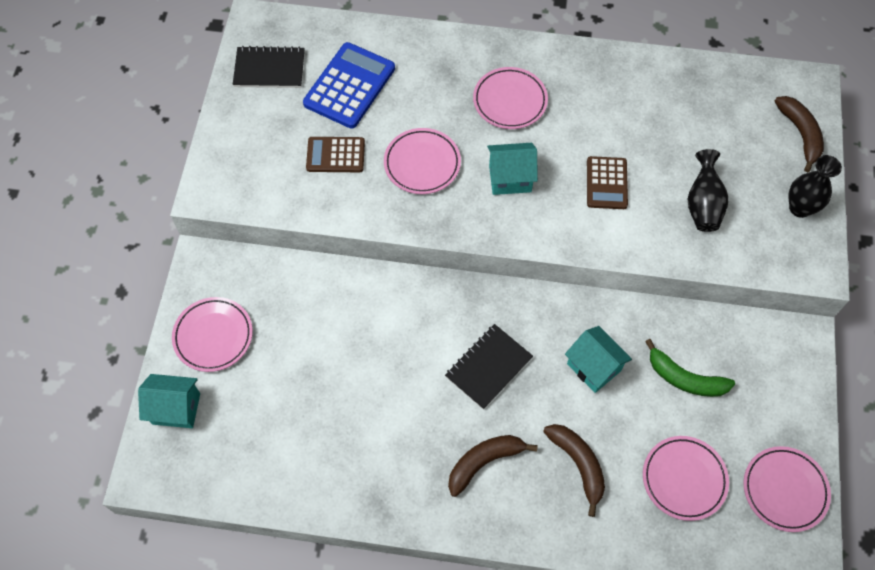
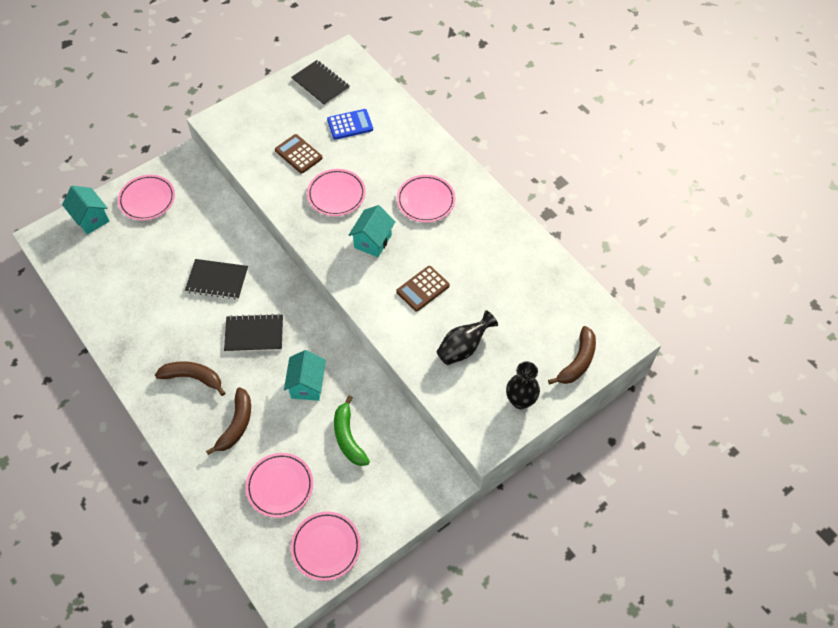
camera: 45 degrees right, 5 degrees down
(349, 86) = (350, 125): blue calculator -> blue calculator, size x0.63
(388, 350) = (217, 280): none -> black notebook
(510, 178) = (373, 241): turquoise house -> turquoise house turned 75 degrees clockwise

